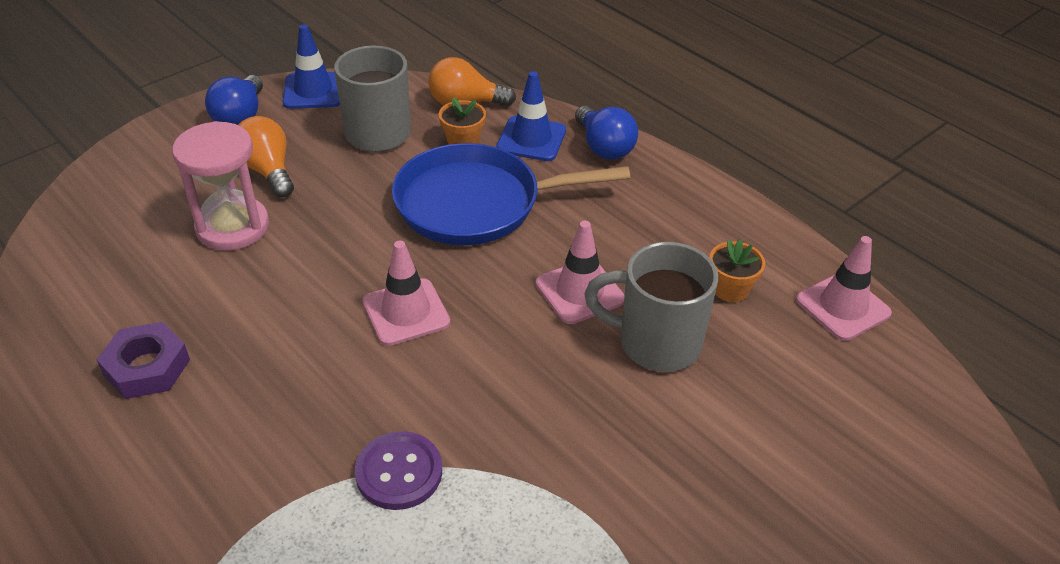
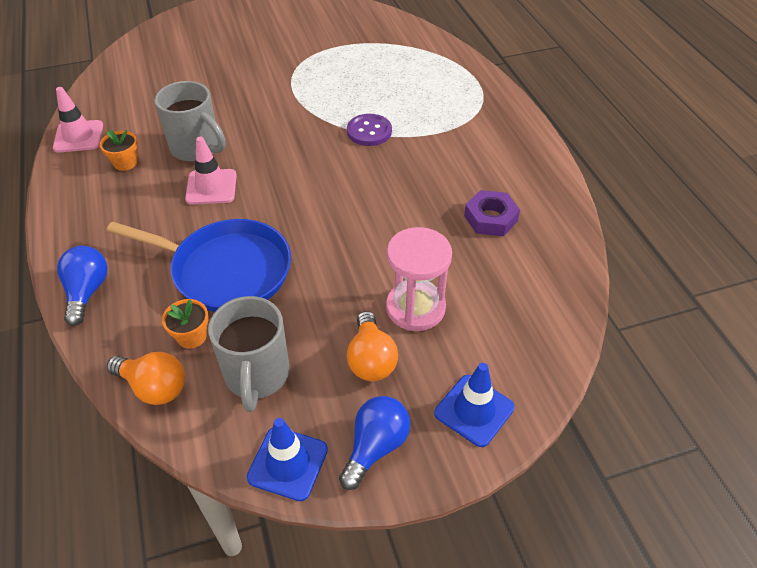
camera: 155 degrees left, 5 degrees up
(406, 312) = (323, 206): pink traffic cone -> none
(531, 139) = (134, 320): blue traffic cone -> blue traffic cone (474, 410)

